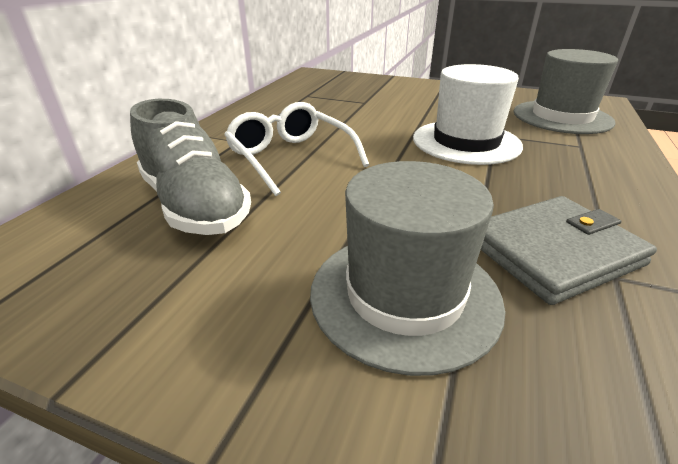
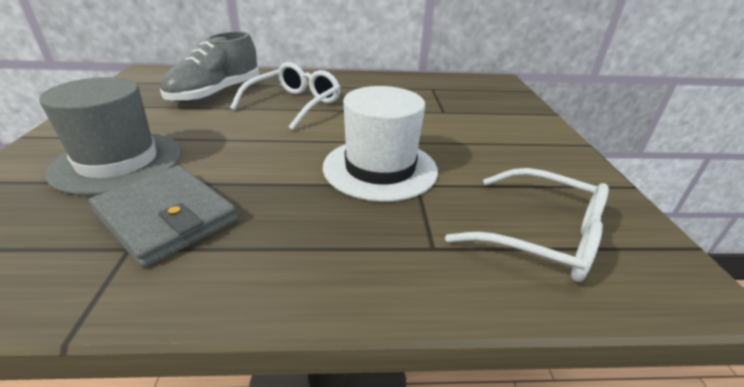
camera: 65 degrees right, 0 degrees up
(562, 117) = (540, 236): grey hat -> white glasses

